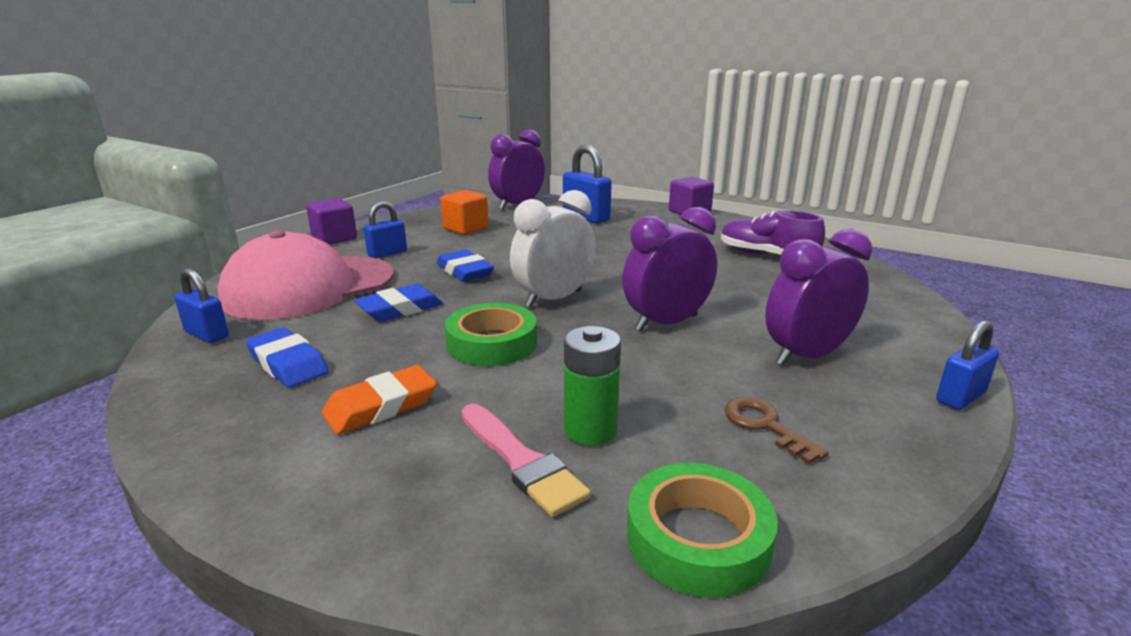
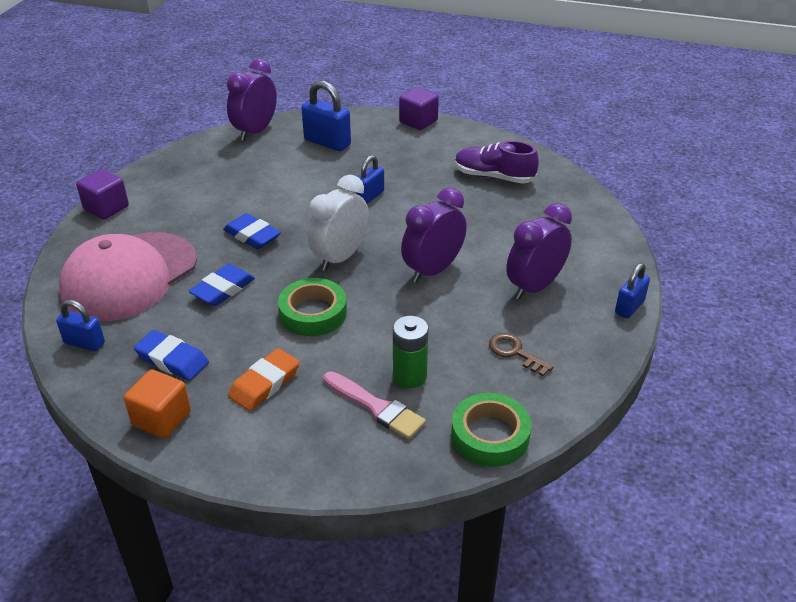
camera: 15 degrees left, 15 degrees up
(387, 253) = (170, 222): blue padlock -> blue padlock (370, 196)
(465, 228) = (223, 175): orange cube -> orange cube (161, 418)

